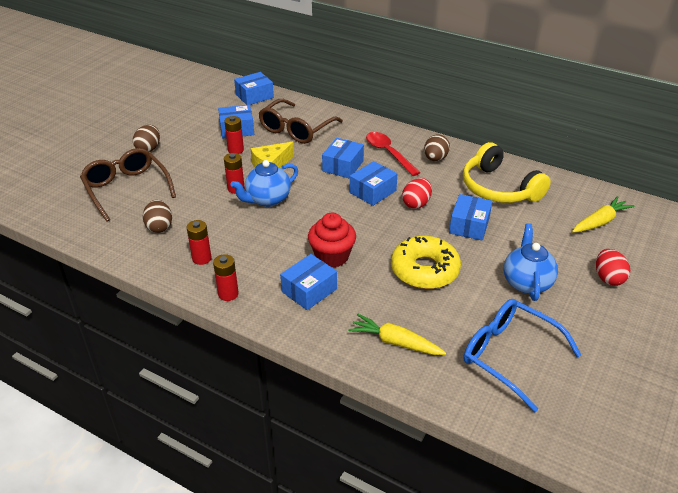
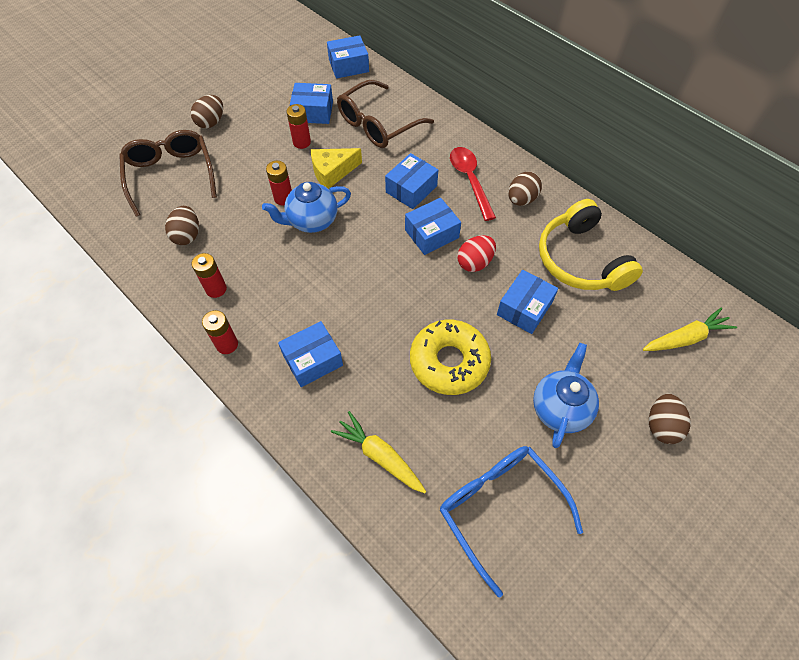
camera: 15 degrees right, 20 degrees up
(332, 256) = (353, 318): red cupcake -> none
(608, 278) = (661, 425): red egg -> brown egg

